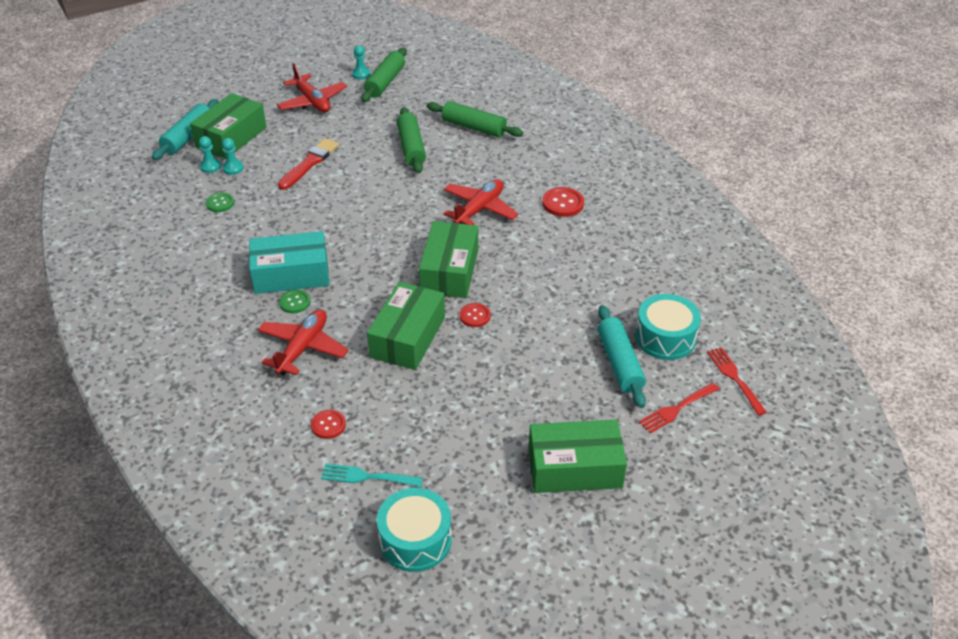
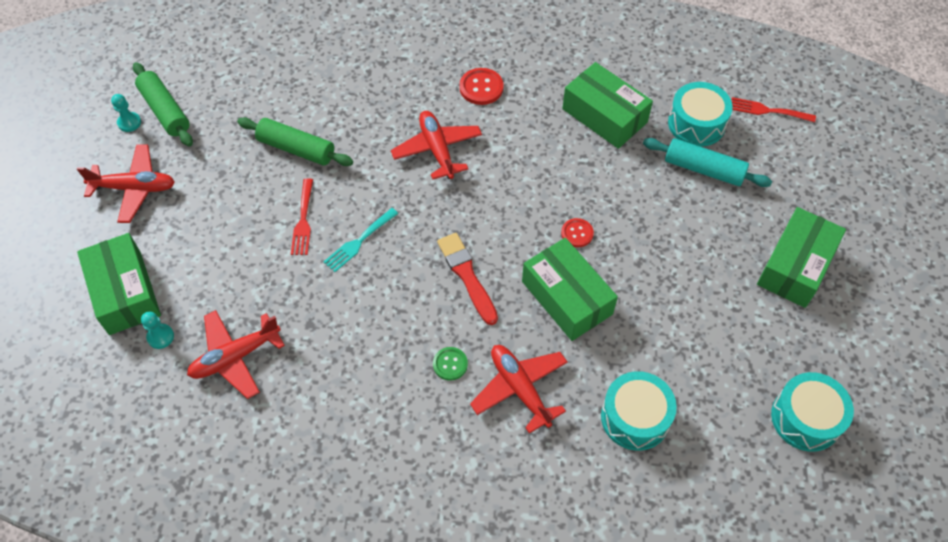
camera: 55 degrees left, 15 degrees up
(188, 137) = (82, 333): turquoise rolling pin -> none
(220, 203) = (235, 357): green button -> red plane
(233, 168) = (184, 317): turquoise pawn -> none
(291, 274) = (406, 347): turquoise box -> none
(309, 163) = (242, 245): red brush -> red brush (467, 276)
(328, 425) = (635, 417): red button -> turquoise drum
(367, 477) = (716, 418): turquoise fork -> turquoise fork (359, 242)
(449, 271) = (504, 219): green box -> green box (604, 115)
(474, 127) = (312, 85): green rolling pin -> none
(676, 409) = (776, 165): red fork -> red fork (303, 220)

